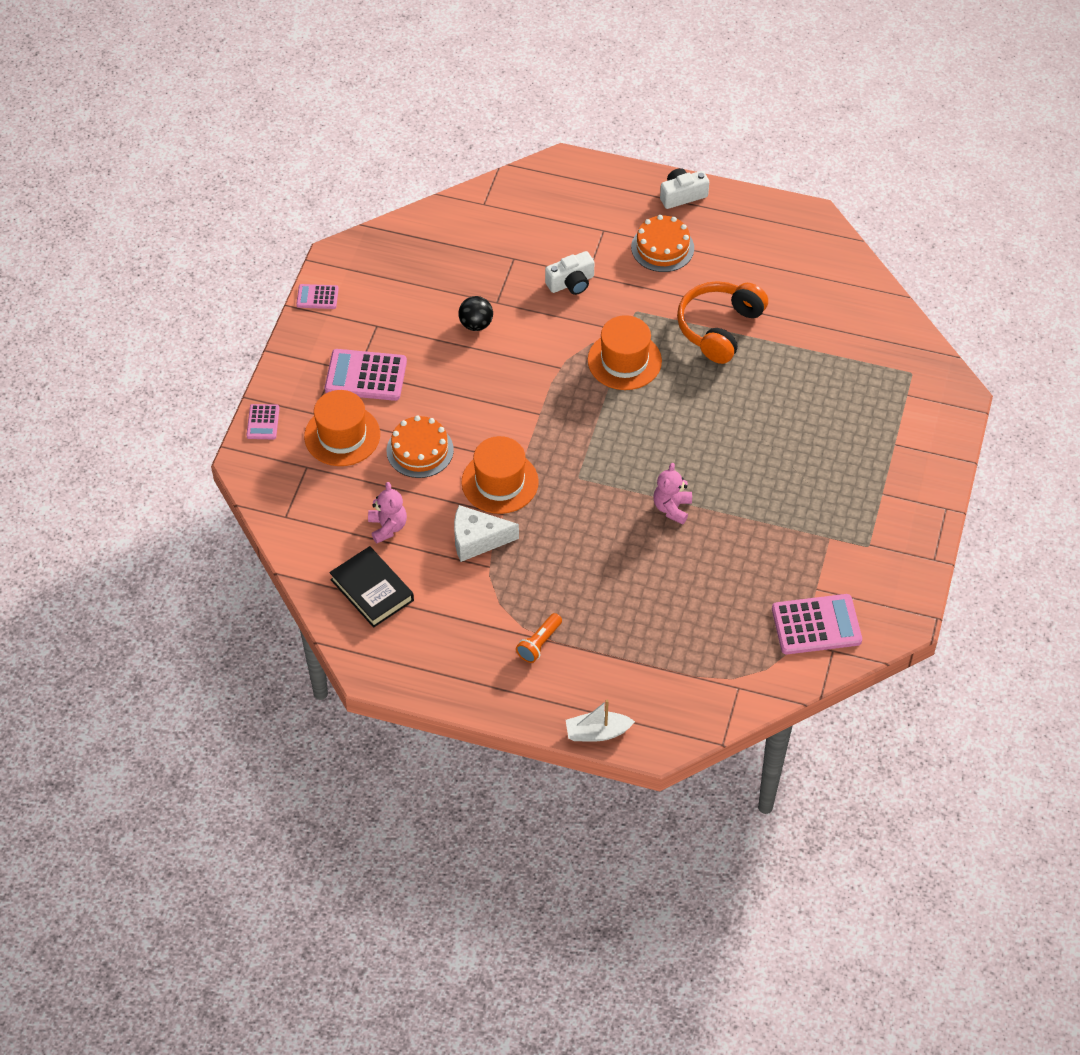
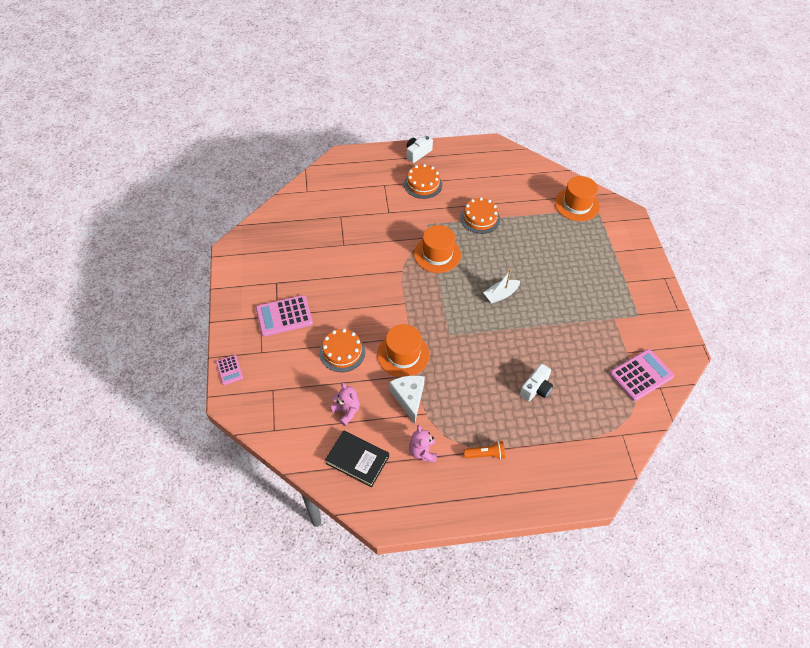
camera: 25 degrees left, 0 degrees up
(317, 297) = (229, 277): pink calculator -> none
(342, 435) = (287, 360): orange hat -> orange hat (576, 204)
(476, 324) = (337, 262): black ball -> none
(477, 540) = (409, 398): white cheese -> white cheese turned 105 degrees clockwise
(539, 643) = (485, 454): orange flashlight -> orange flashlight turned 105 degrees counterclockwise
(571, 283) = (382, 220): white camera -> white camera (536, 388)
(597, 732) = (556, 503): white boat -> white boat (501, 294)
(672, 508) = (515, 333): pink teddy bear -> pink teddy bear (422, 452)
(719, 328) = (480, 218): orange headphones -> orange cake

